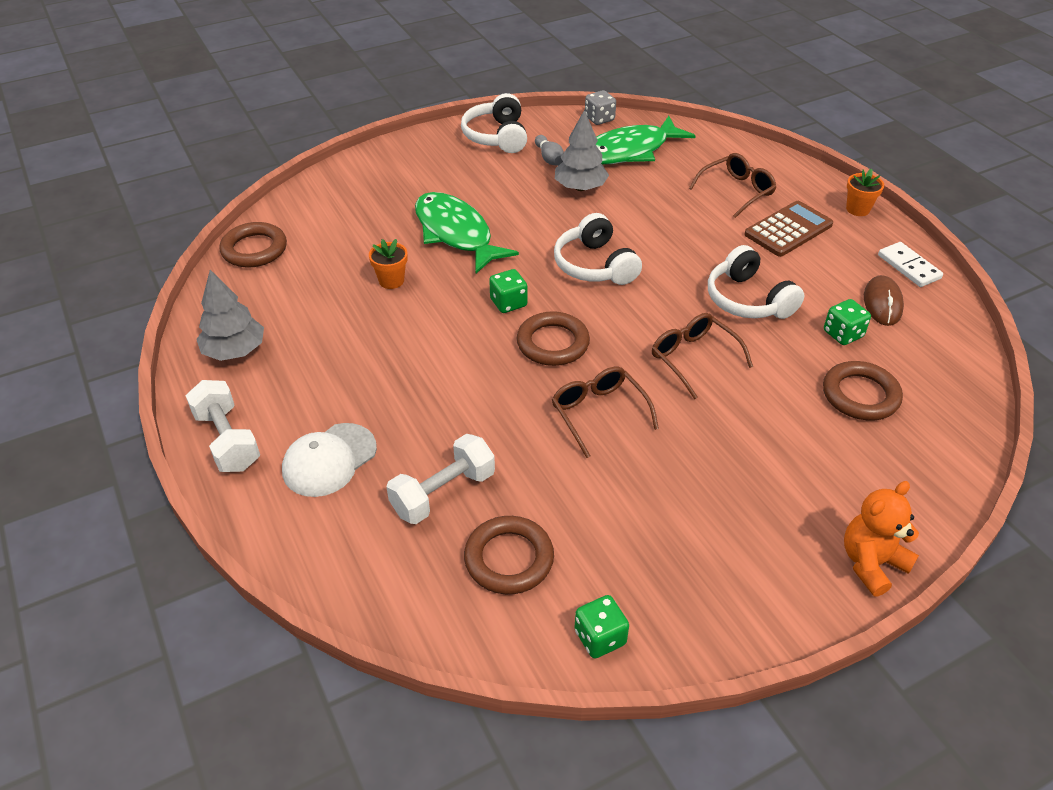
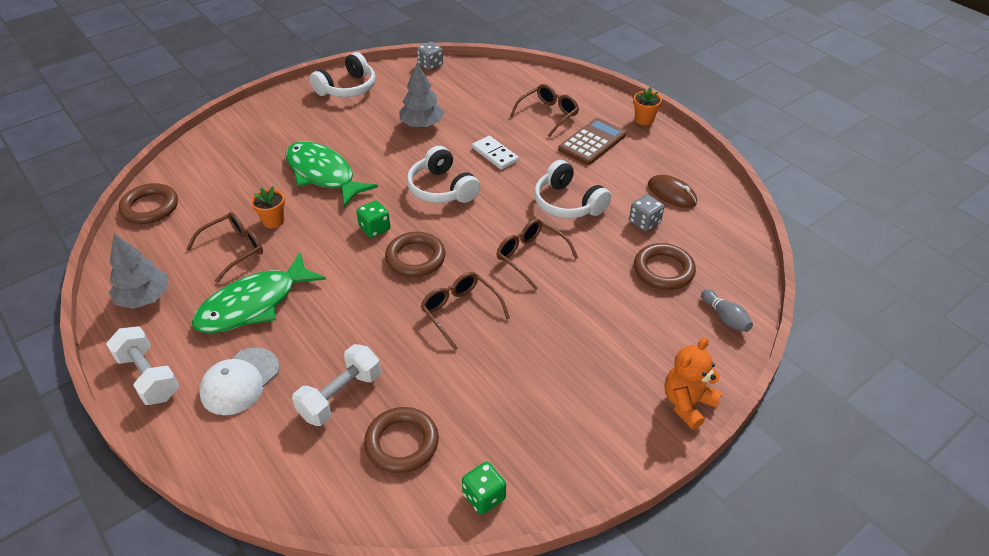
camera: 10 degrees left, 0 degrees up
(341, 308) = (233, 250): none -> brown glasses
(497, 136) = (347, 88): white headphones -> white headphones turned 120 degrees counterclockwise
(549, 158) = (393, 102): grey bowling pin -> grey bowling pin (725, 317)
(630, 151) = (458, 90): green fish -> green fish (254, 304)
(843, 334) = (644, 222): green dice -> grey dice
(882, 303) = (671, 194): brown mouse -> brown mouse turned 45 degrees counterclockwise
(909, 267) = (688, 162): white domino -> white domino (495, 154)

